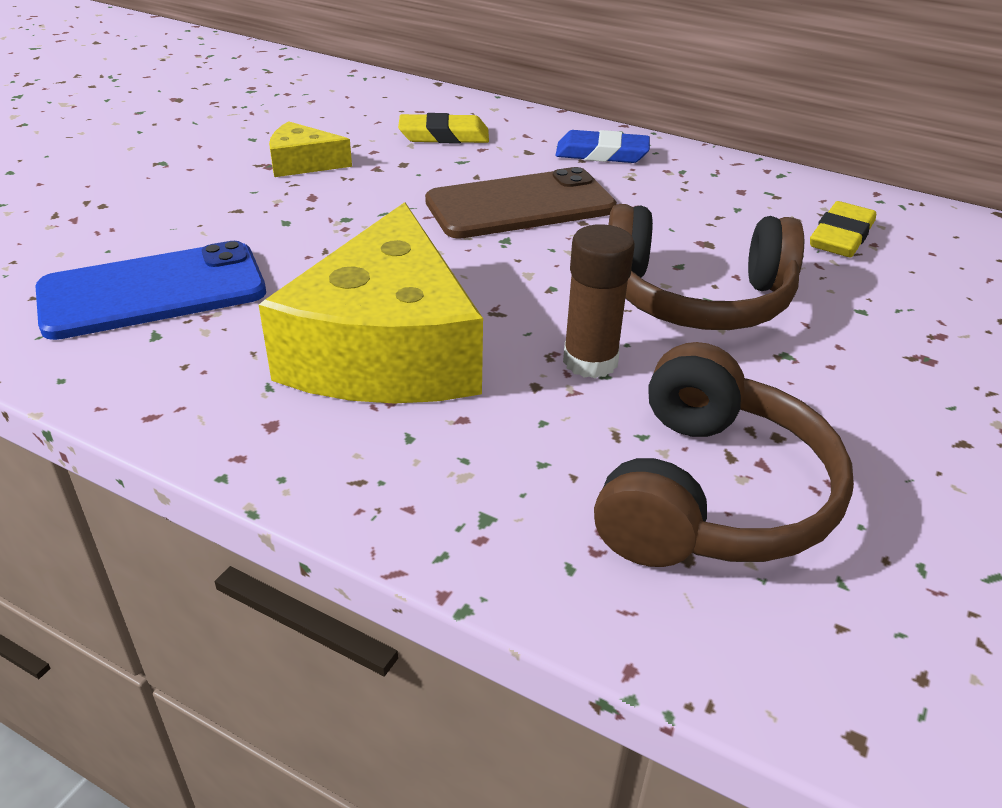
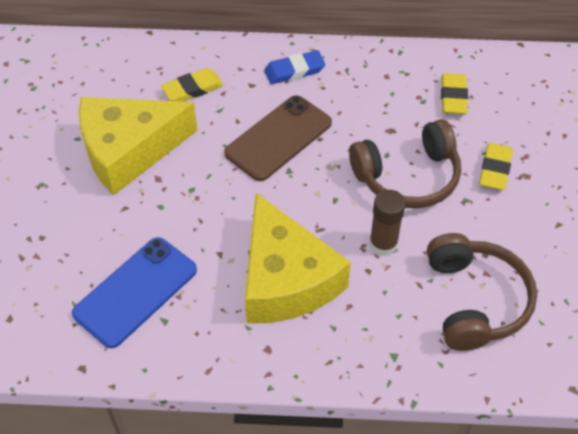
camera: 25 degrees left, 15 degrees up
(303, 163) = (129, 150): yellow cheese -> yellow cheese, size x2.22
(867, 334) = (495, 169): none -> yellow eraser

